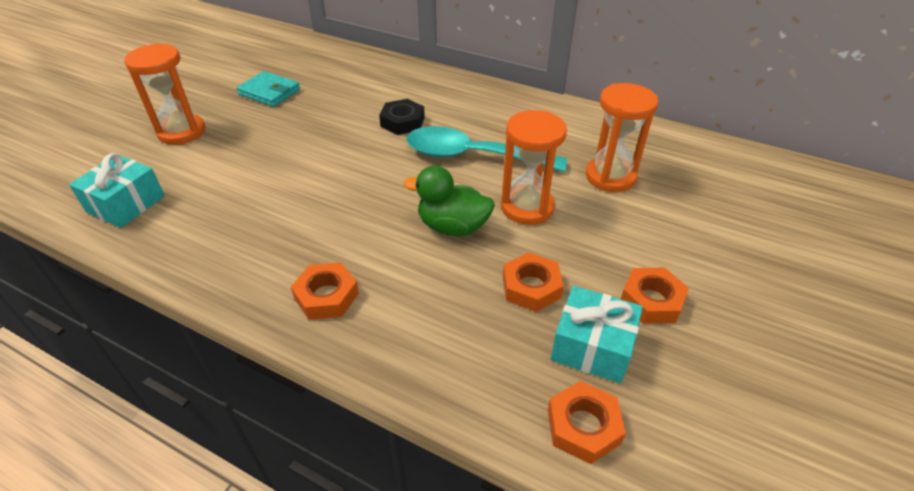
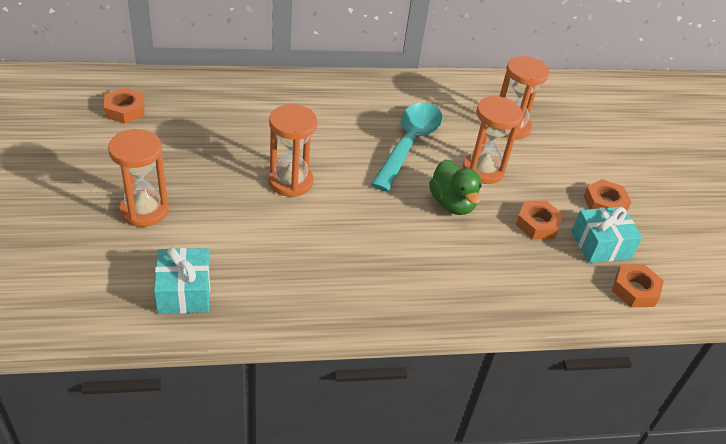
camera: 40 degrees left, 0 degrees up
(269, 92) = (177, 143): turquoise wallet -> none
(320, 150) = (290, 182): none -> orange hourglass
(326, 296) = (426, 287): orange nut -> orange nut (125, 110)
(402, 122) = (326, 133): black nut -> none
(452, 227) = (452, 204): green duck -> green duck turned 90 degrees counterclockwise
(473, 156) = (409, 144): turquoise spoon -> turquoise spoon turned 135 degrees clockwise

